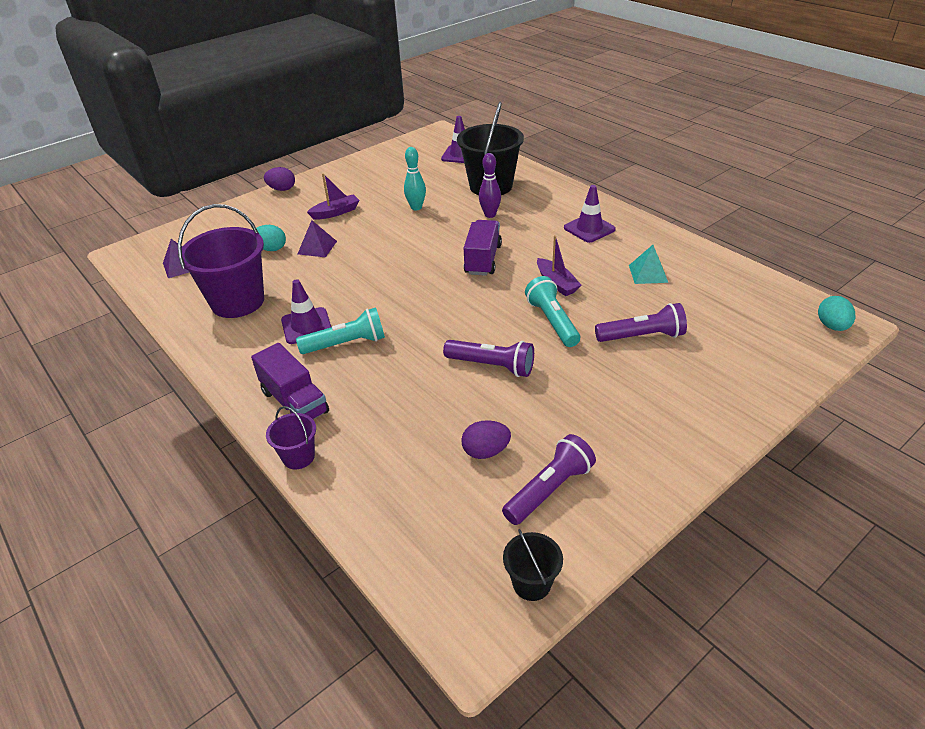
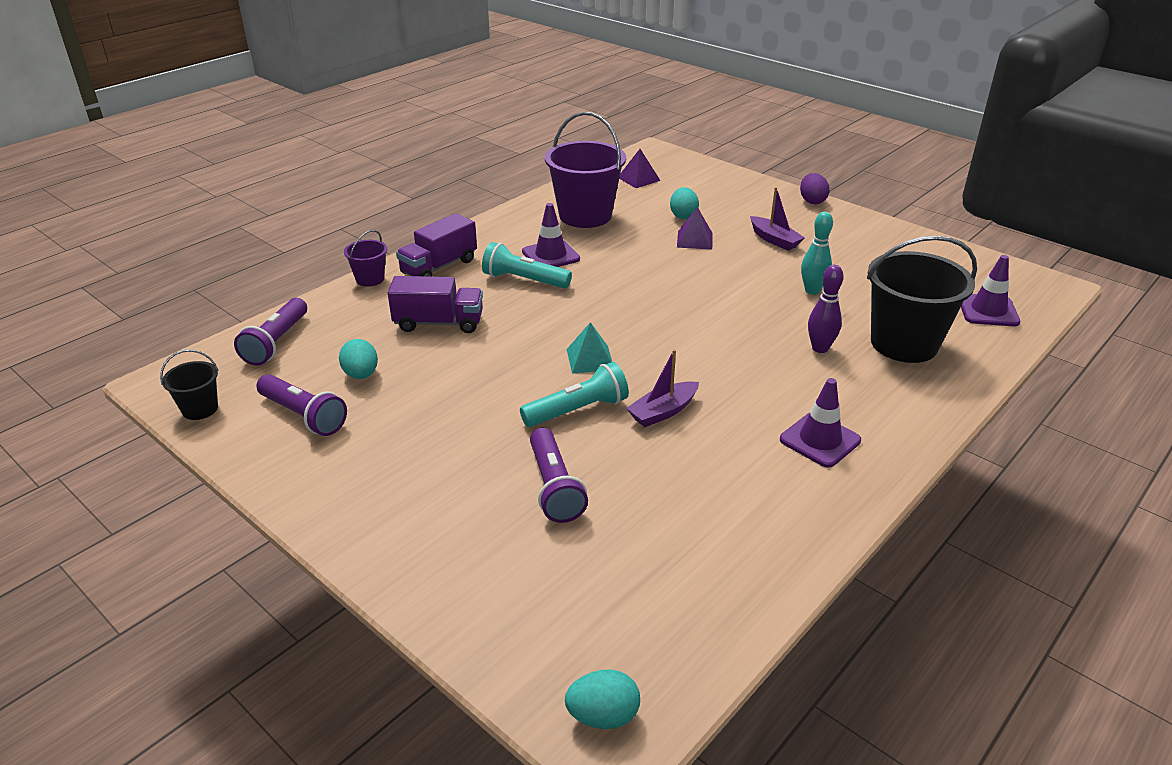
camera: 80 degrees right, 5 degrees down
(346, 344) = (524, 280): turquoise flashlight -> turquoise flashlight turned 135 degrees clockwise
(483, 260) = (703, 350): purple truck -> purple truck (439, 323)
(486, 451) = (361, 375): purple egg -> turquoise egg
(492, 366) = (491, 370): purple flashlight -> purple flashlight (276, 342)
(648, 273) = (710, 499): turquoise pyramid -> turquoise pyramid (590, 359)

